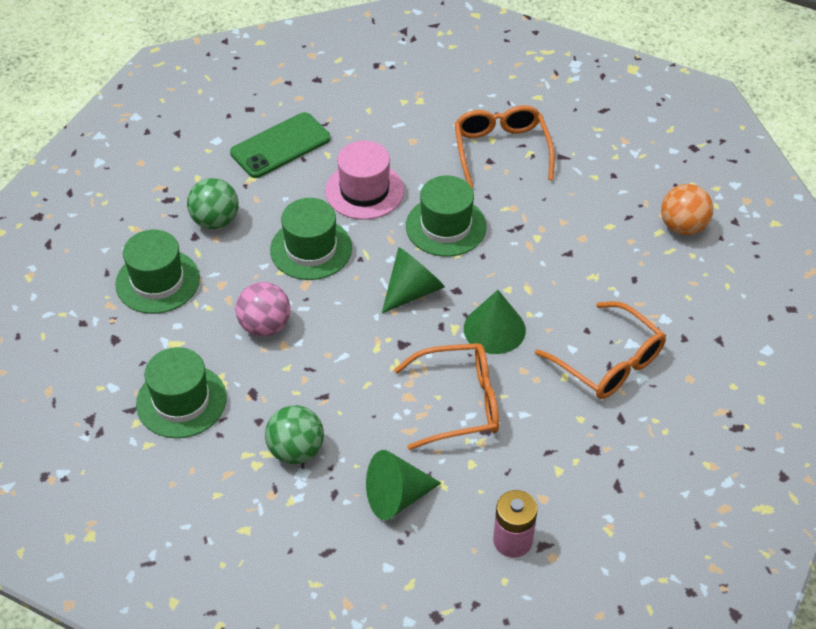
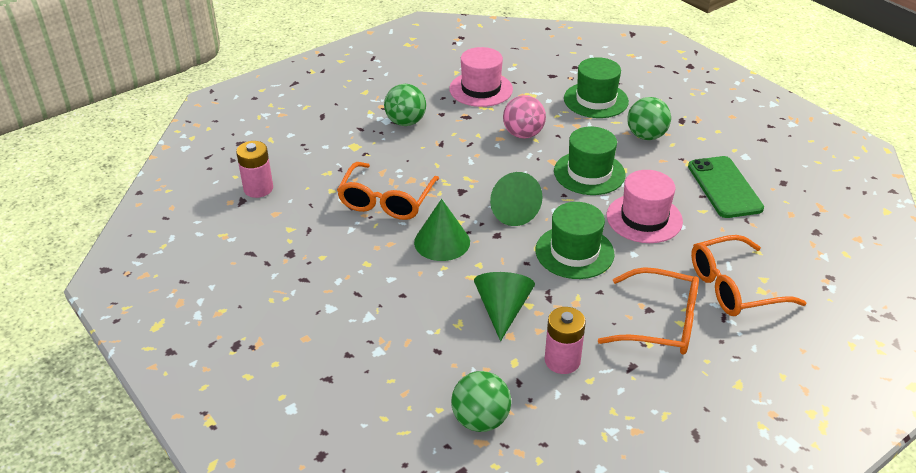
camera: 115 degrees right, 10 degrees down
(181, 401) = (481, 89): green hat -> pink hat
(396, 497) = (335, 151): green cone -> green cone (502, 310)
(586, 197) = (562, 360): none -> pink battery
(609, 362) = (360, 294): orange glasses -> orange glasses (733, 287)
(683, 227) = (480, 420): orange ball -> green ball

